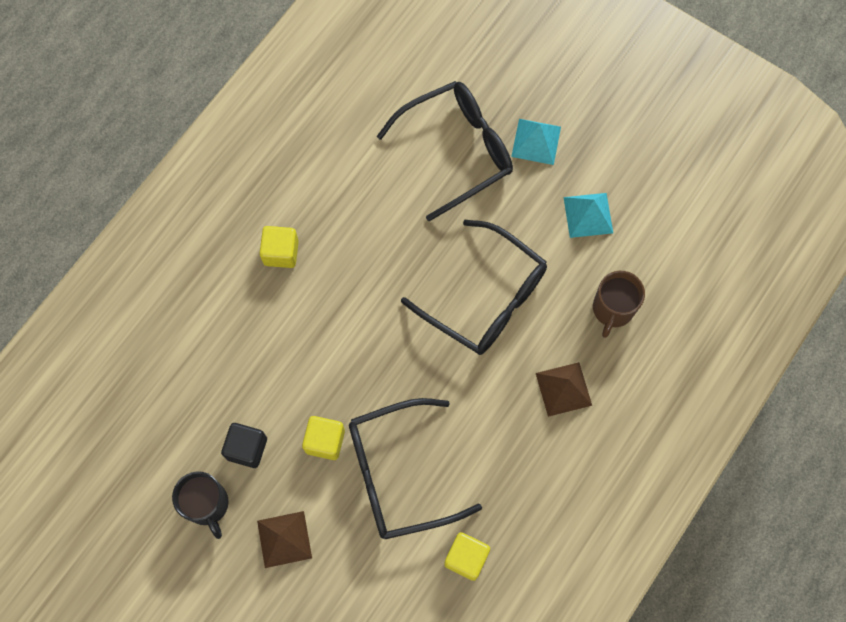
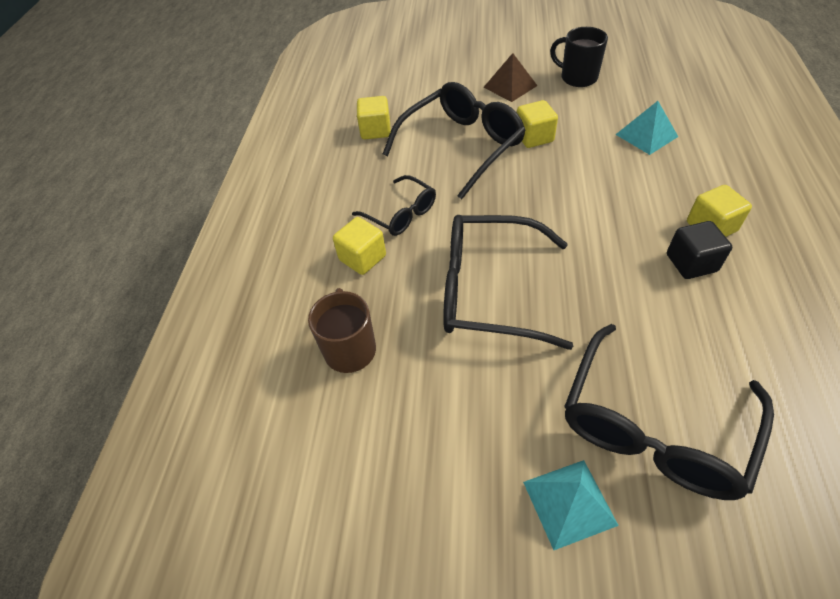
camera: 155 degrees right, 20 degrees down
(247, 448) = (584, 110): black cube -> black cube (691, 263)
(506, 419) = (401, 214): none -> black glasses
(563, 389) = (362, 258): brown pyramid -> yellow cube
(588, 215) = (436, 439): turquoise pyramid -> turquoise pyramid (646, 135)

